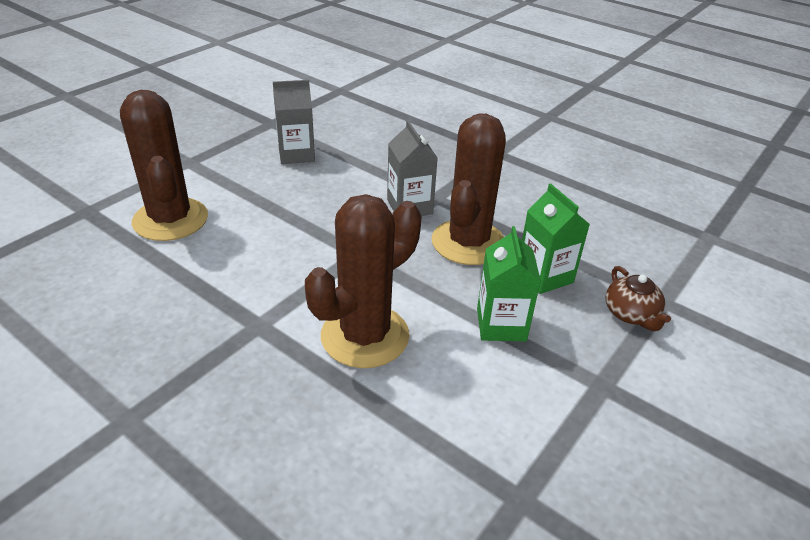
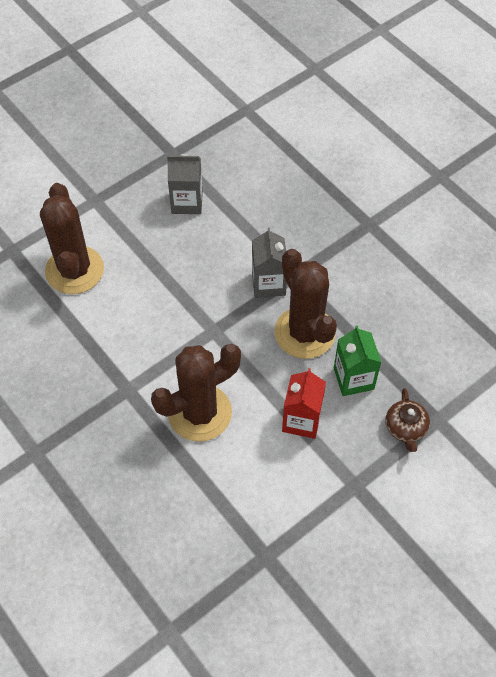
camera: 15 degrees right, 20 degrees up
(468, 242) = (304, 333): brown cactus -> brown cactus turned 60 degrees counterclockwise
(501, 325) = (302, 420): green carton -> red carton

